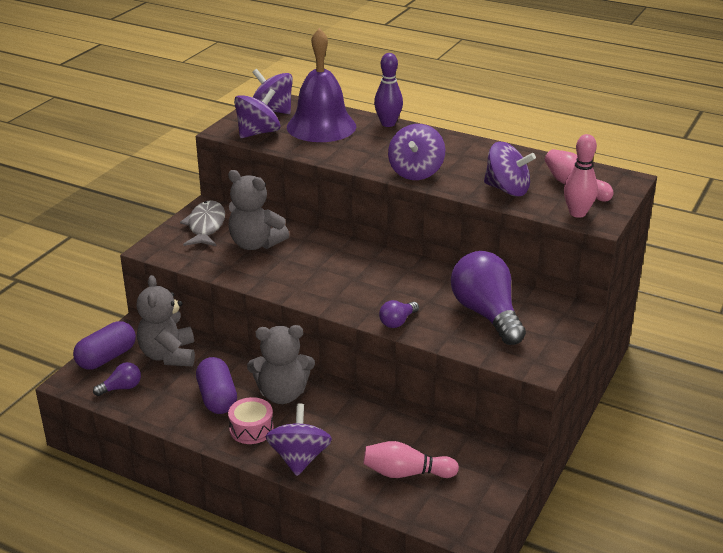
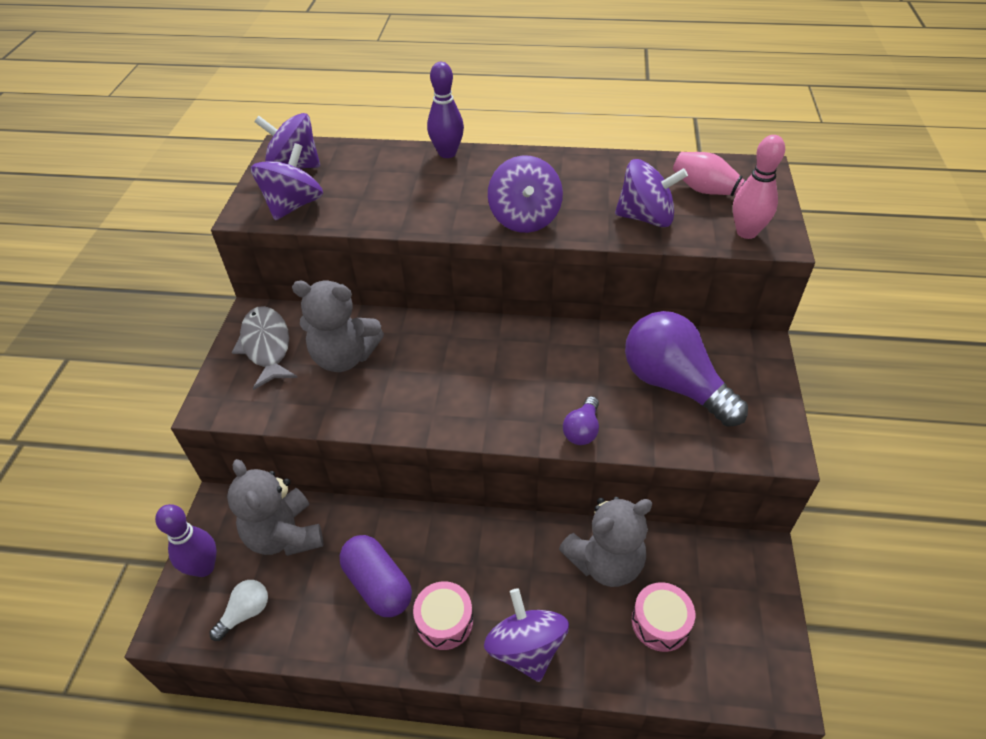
camera: 20 degrees left, 15 degrees up
(106, 357) = (204, 567): purple capsule -> purple bowling pin
(121, 388) = (245, 613): purple light bulb -> white light bulb
(282, 394) = (455, 549): grey teddy bear -> grey teddy bear (605, 562)
(321, 126) = (369, 176): purple bell -> none
(406, 473) = (660, 622): pink bowling pin -> pink drum

